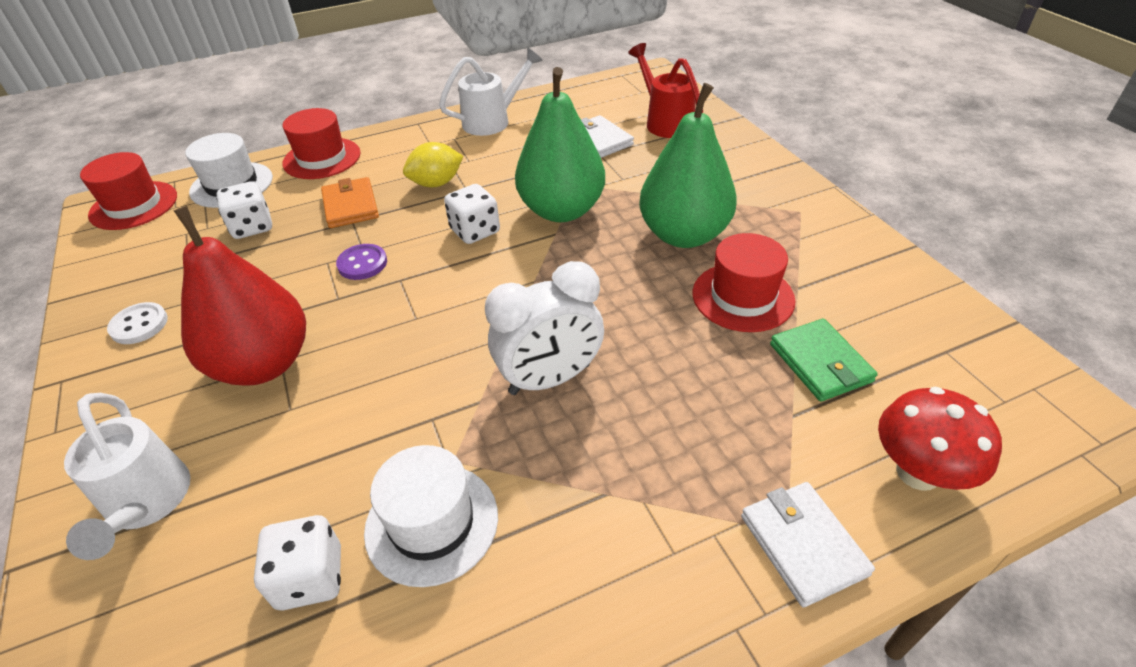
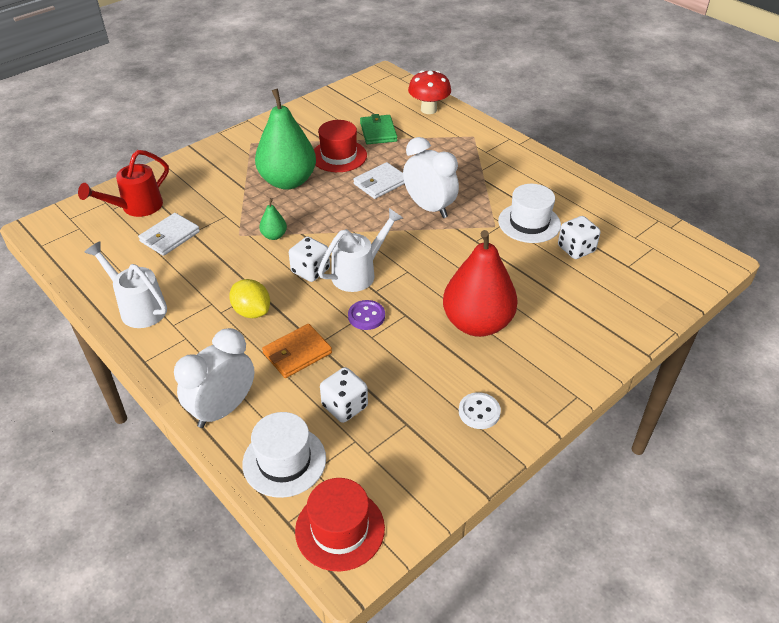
camera: 110 degrees left, 0 degrees up
(147, 504) = (585, 323): white watering can -> white watering can (359, 273)
(322, 158) = (223, 409): red hat -> white clock
(561, 210) = (274, 236): green pear -> green pear, size x0.42
(802, 544) = (477, 132): white wallet -> white wallet (380, 183)
(820, 363) = (378, 132): green wallet -> green wallet turned 60 degrees counterclockwise

